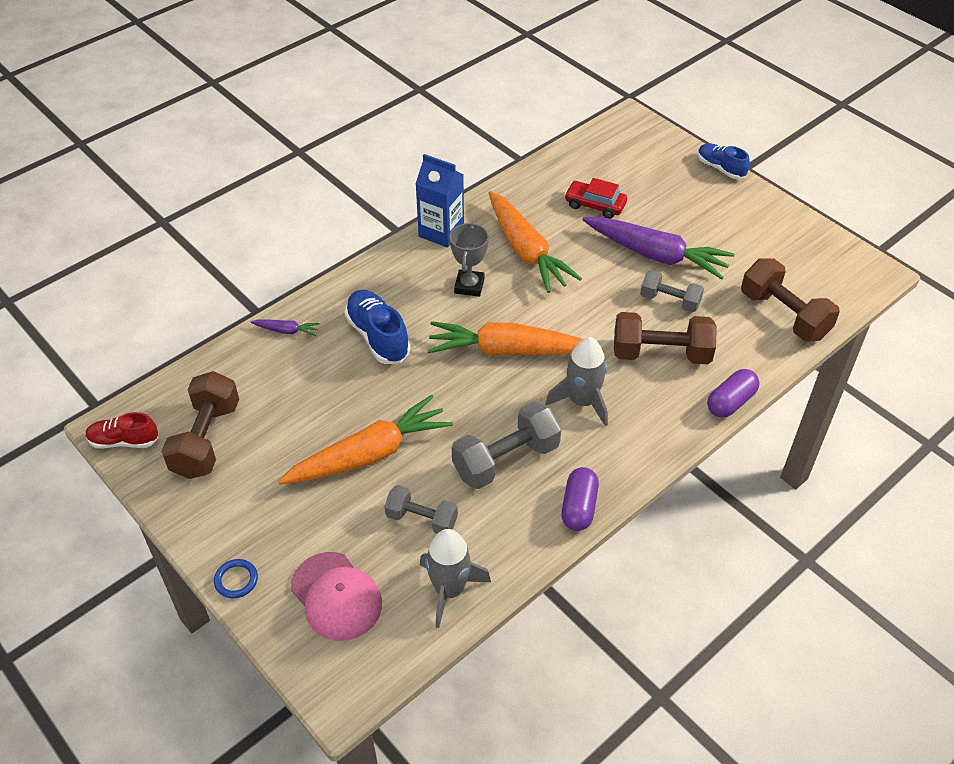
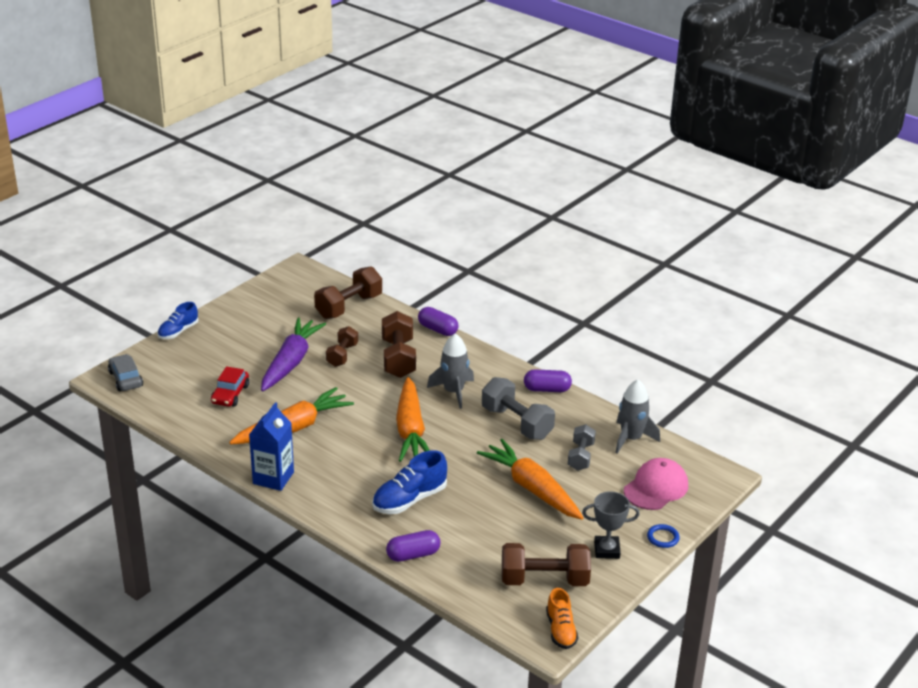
camera: 100 degrees left, 15 degrees down
(124, 441) = (561, 630): red shoe -> orange shoe
(286, 331) = (413, 555): purple carrot -> purple capsule
(469, 286) = (340, 455): grey trophy -> grey trophy (607, 550)
(629, 132) = (125, 379): none -> grey car
(670, 301) = (342, 355): grey dumbbell -> brown dumbbell

